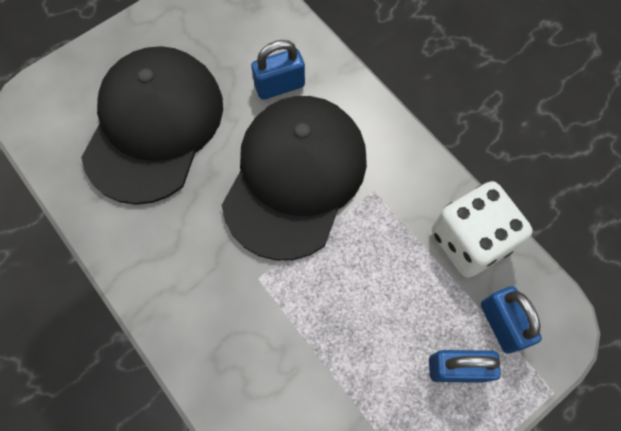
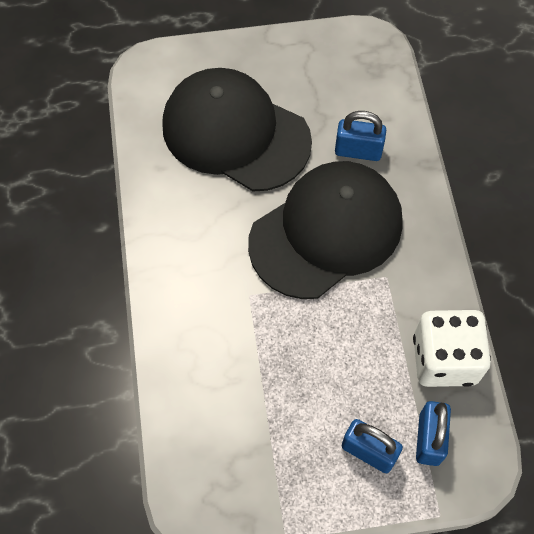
camera: 30 degrees right, 5 degrees down
(154, 126) = (235, 133): black cap -> black cap turned 105 degrees counterclockwise

